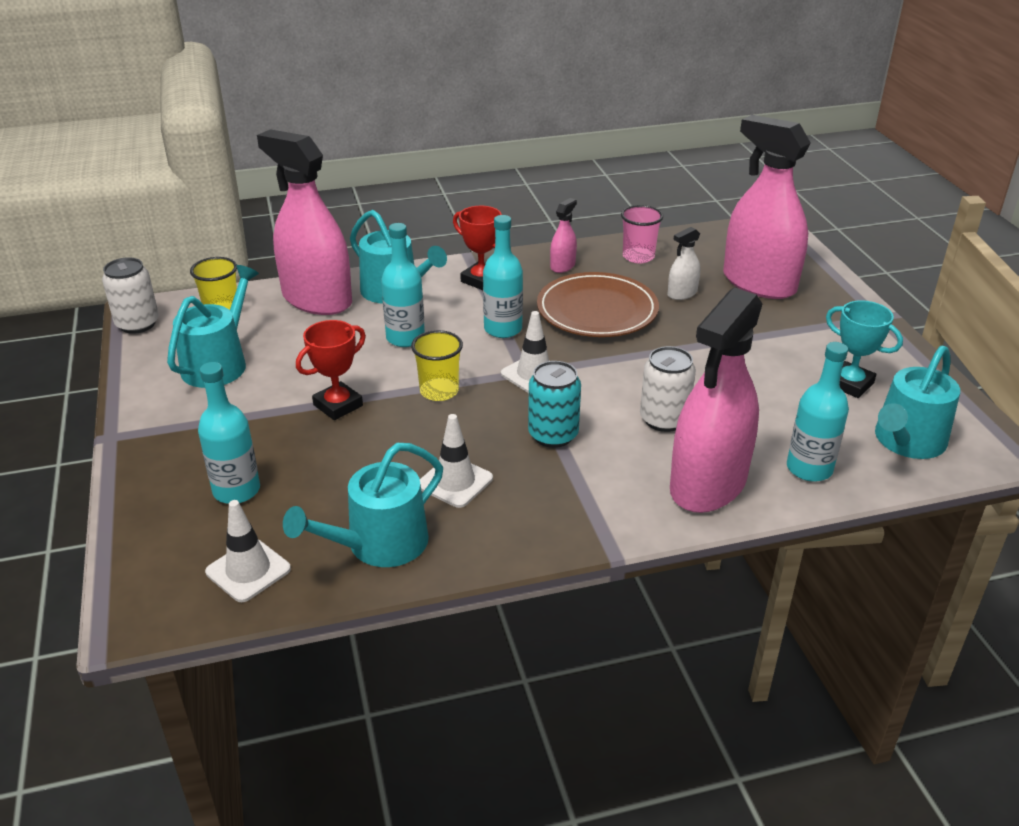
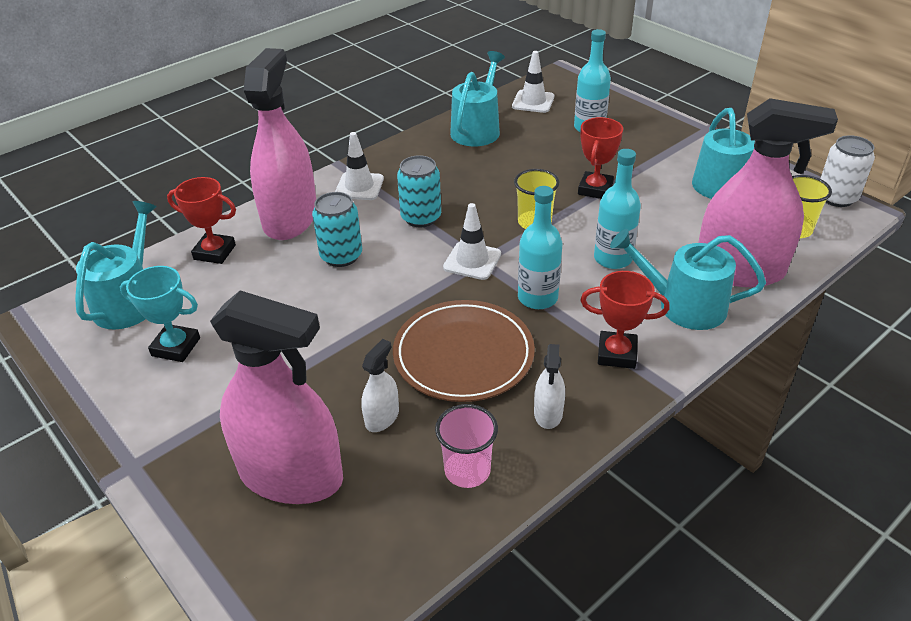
camera: 155 degrees right, 5 degrees up
(455, 482) = (464, 169): white traffic cone -> white traffic cone (359, 186)
(562, 266) = (548, 413): pink spray bottle -> white spray bottle
(664, 419) = (341, 256): white can -> turquoise can
(809, 468) = (214, 252): turquoise bottle -> red trophy

